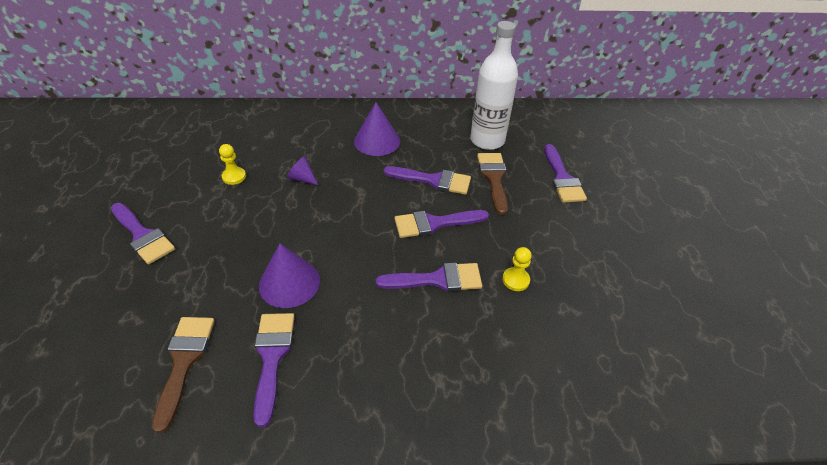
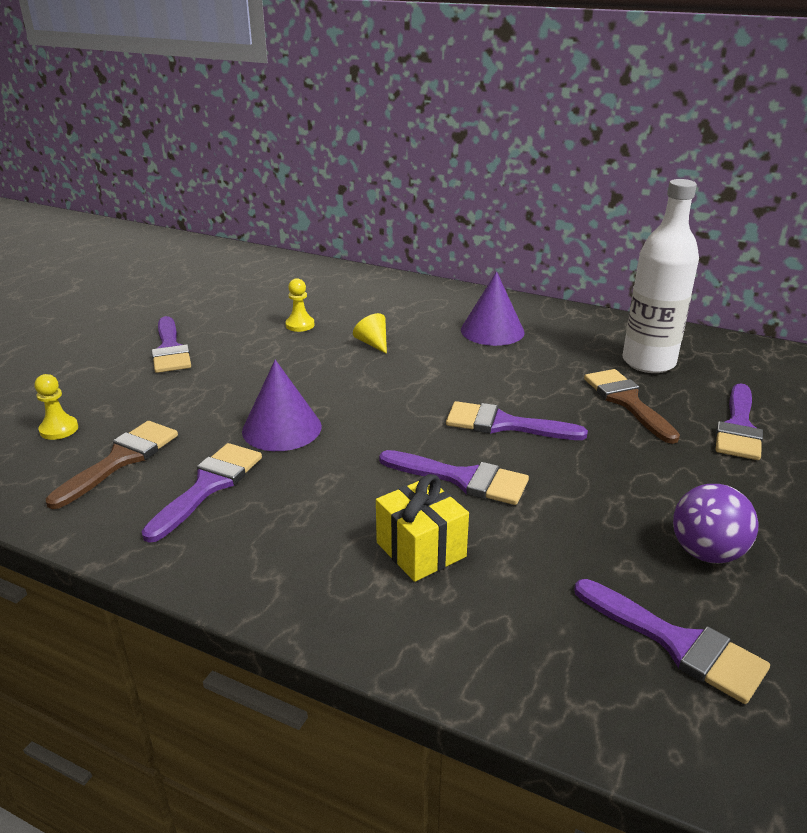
camera: 30 degrees right, 15 degrees down
(302, 178) = (373, 343): purple cone -> yellow cone
(433, 180) = (537, 383): purple brush -> purple brush (677, 643)
(448, 348) = (421, 550): none -> yellow gift
(493, 178) = (627, 401): brown brush -> brown brush turned 45 degrees counterclockwise
(515, 280) = (574, 513): yellow pawn -> yellow pawn (59, 429)
(596, 280) = (706, 552): none -> purple ball

